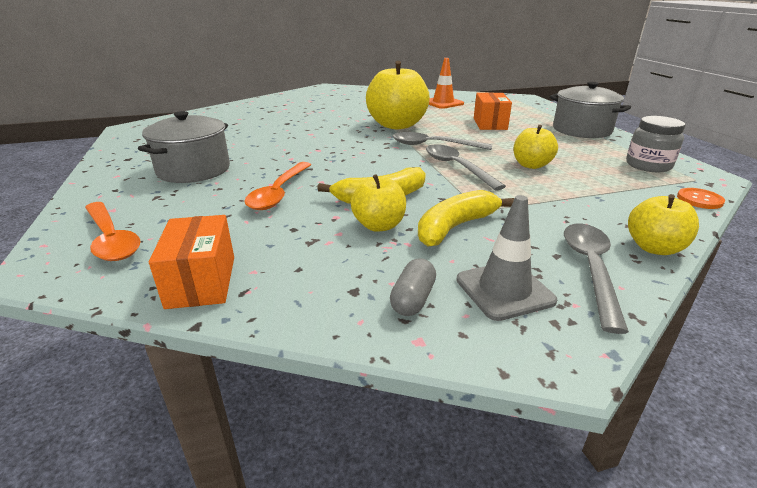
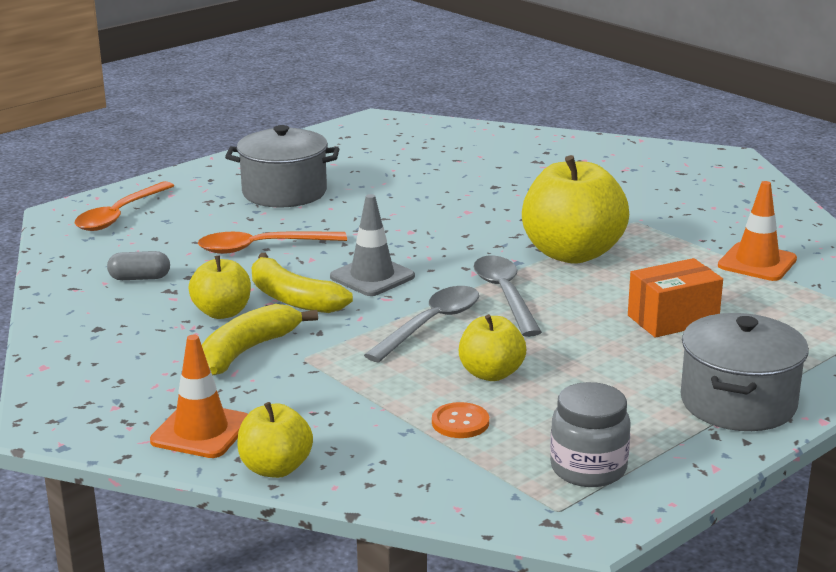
camera: 65 degrees right, 5 degrees down
(202, 281) = (78, 269): orange box -> none
(413, 299) = (97, 354): grey capsule -> grey capsule (140, 278)
(456, 227) = (247, 351): yellow banana -> yellow banana turned 75 degrees counterclockwise
(504, 290) = (134, 391): grey traffic cone -> grey traffic cone (372, 277)
(590, 269) = (201, 431): grey spoon -> orange traffic cone
(699, 200) = (465, 508): orange button -> orange button (460, 422)

